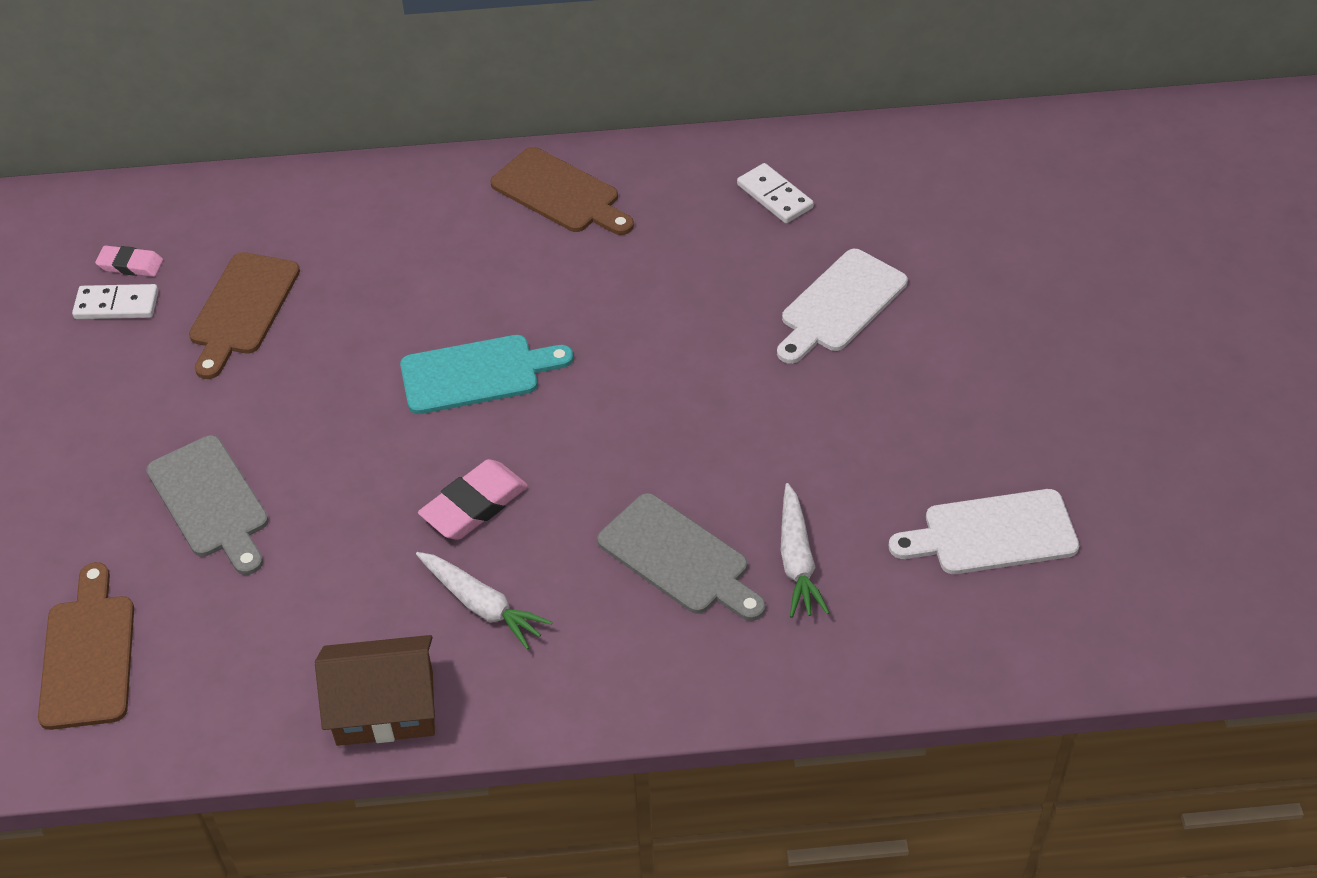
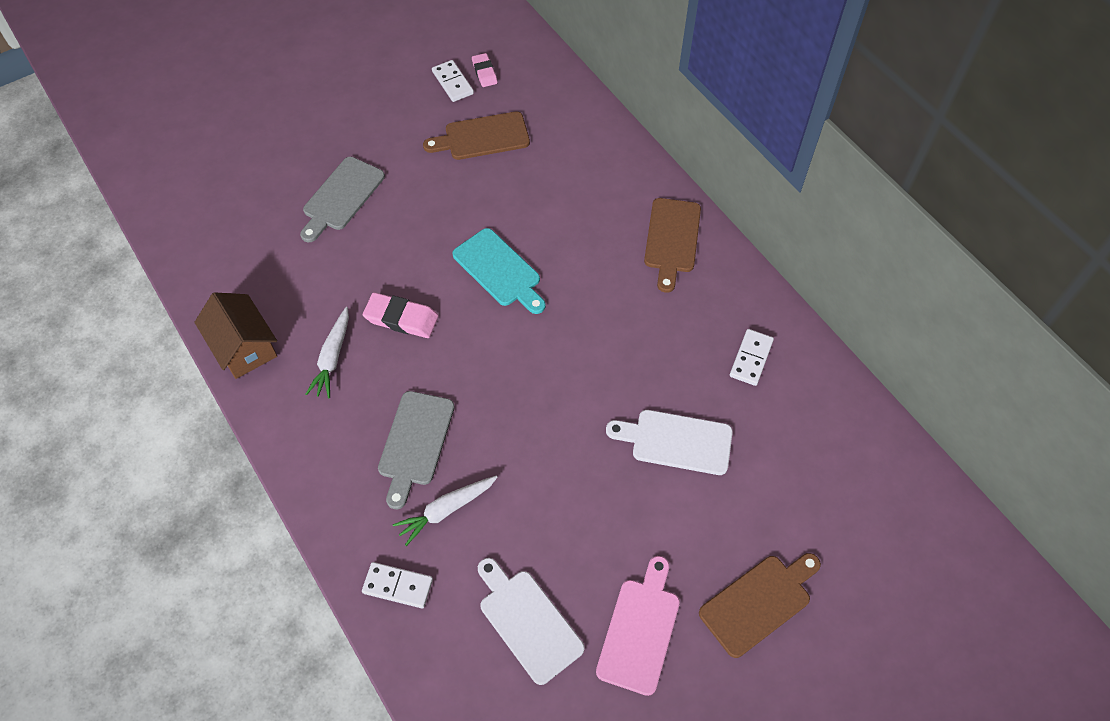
camera: 60 degrees right, 10 degrees up
(88, 655) = (221, 200): brown cutting board -> brown cutting board (758, 602)
(874, 649) = (398, 586): none -> white domino
(1057, 434) = (640, 630): none -> pink cutting board

